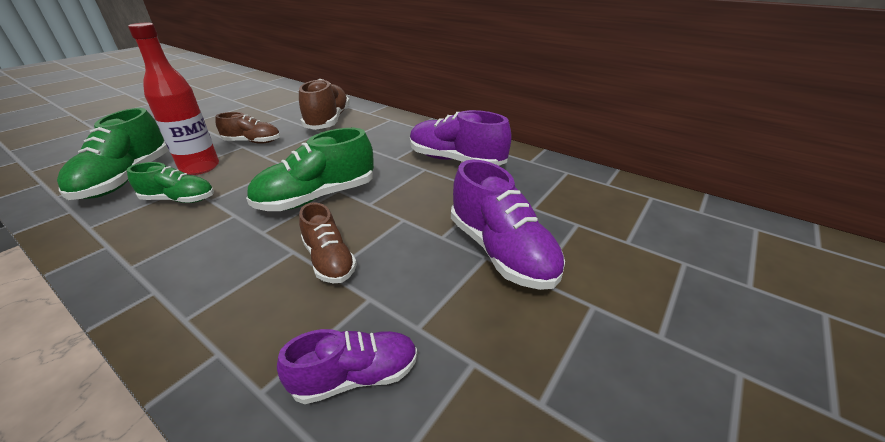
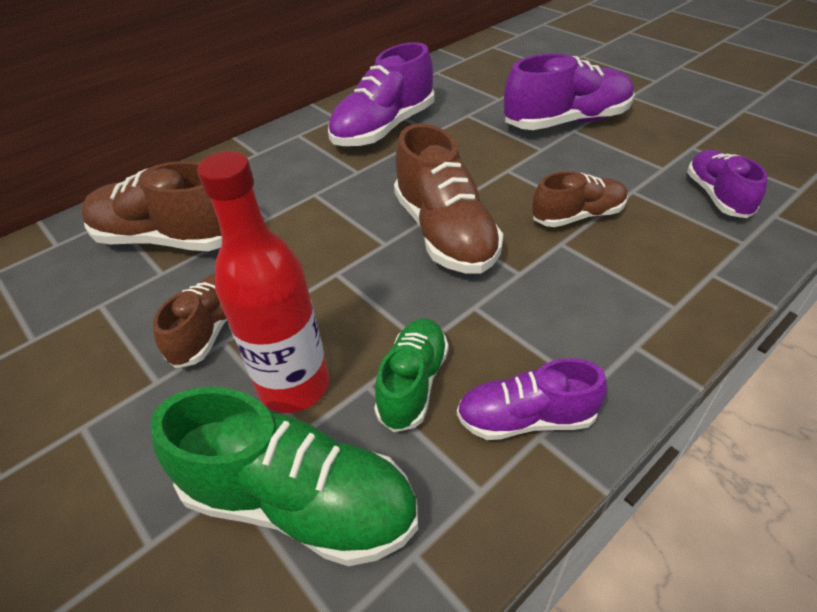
camera: 75 degrees left, 10 degrees up
(124, 240) = (526, 418): none -> purple shoe
(317, 197) = (445, 233): green shoe -> brown shoe

